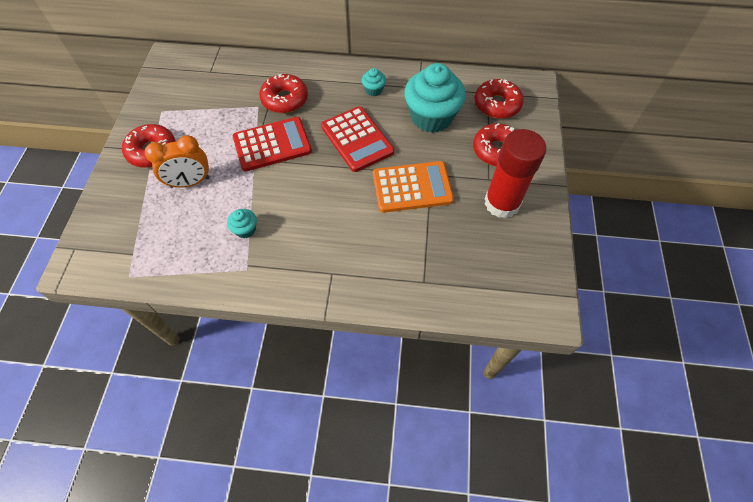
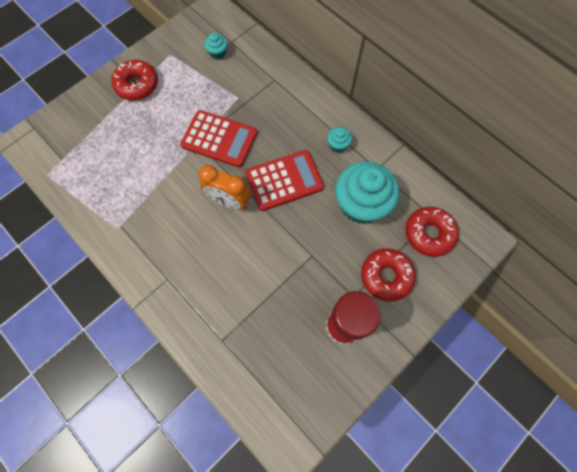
camera: 40 degrees right, 10 degrees up
(190, 182) = (140, 129): orange clock -> orange clock (229, 201)
(245, 229) = (142, 196): turquoise cupcake -> turquoise cupcake (218, 53)
(285, 99) = (262, 105): red donut -> none
(357, 139) = (284, 181): red calculator -> red calculator turned 120 degrees counterclockwise
(412, 187) = (286, 255): orange calculator -> none

